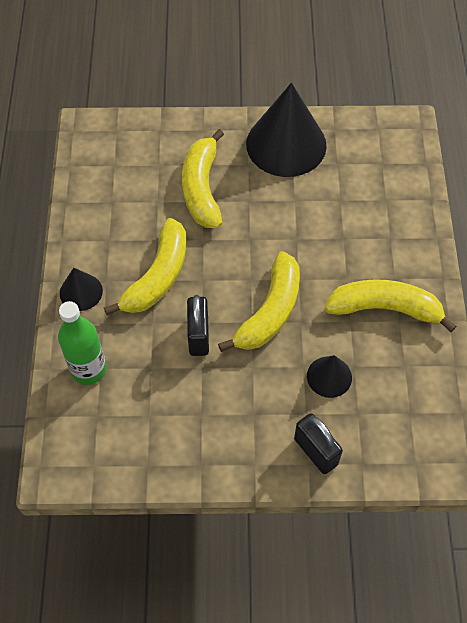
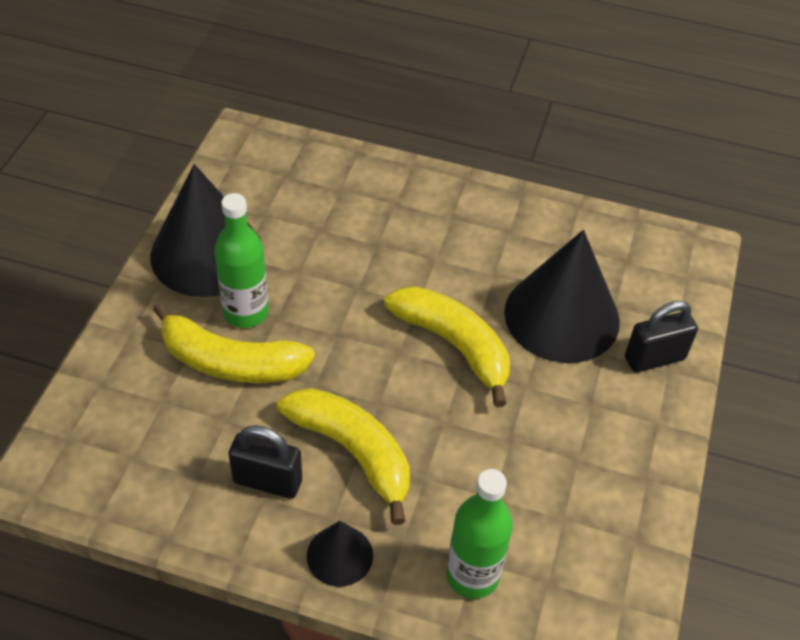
camera: 75 degrees left, 10 degrees down
(198, 336) = (463, 430): black padlock -> black padlock (267, 481)
(245, 182) = (246, 312): none -> green bottle
(329, 376) = (561, 316): black cone -> black cone, size x2.06
(385, 308) = (489, 238): yellow banana -> none

